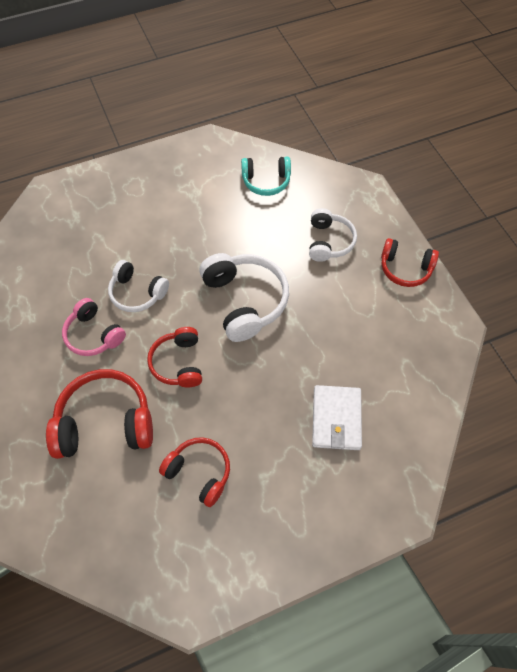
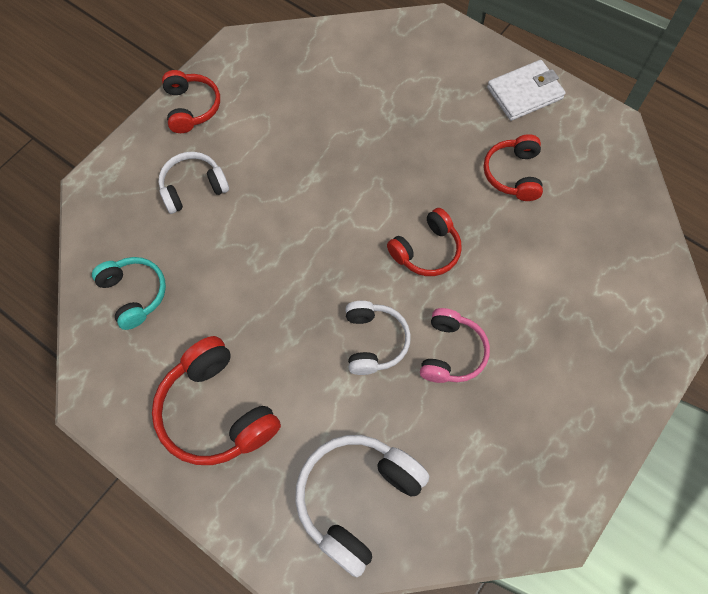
camera: 120 degrees left, 5 degrees up
(105, 422) = (528, 278): red headphones -> red headphones (216, 411)
(245, 301) = (317, 229): white headphones -> white headphones (356, 499)
(336, 419) = (392, 97): white wallet -> white wallet (524, 93)

